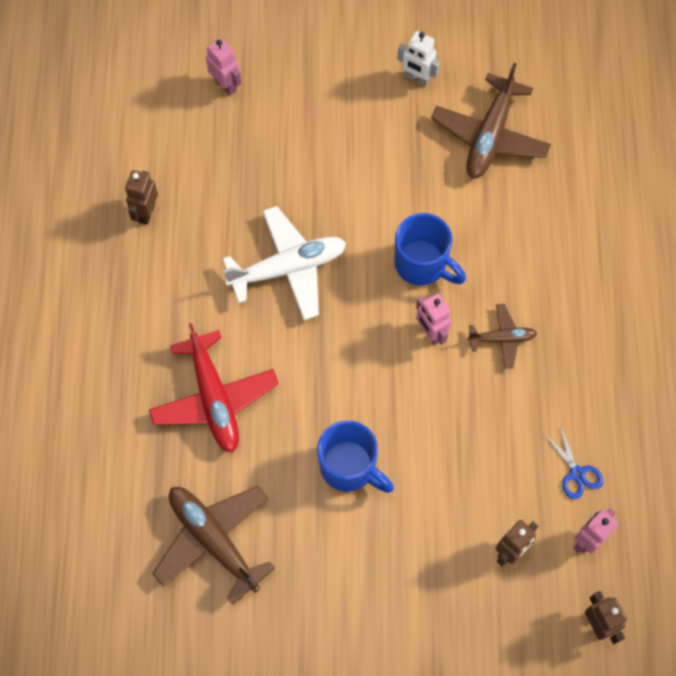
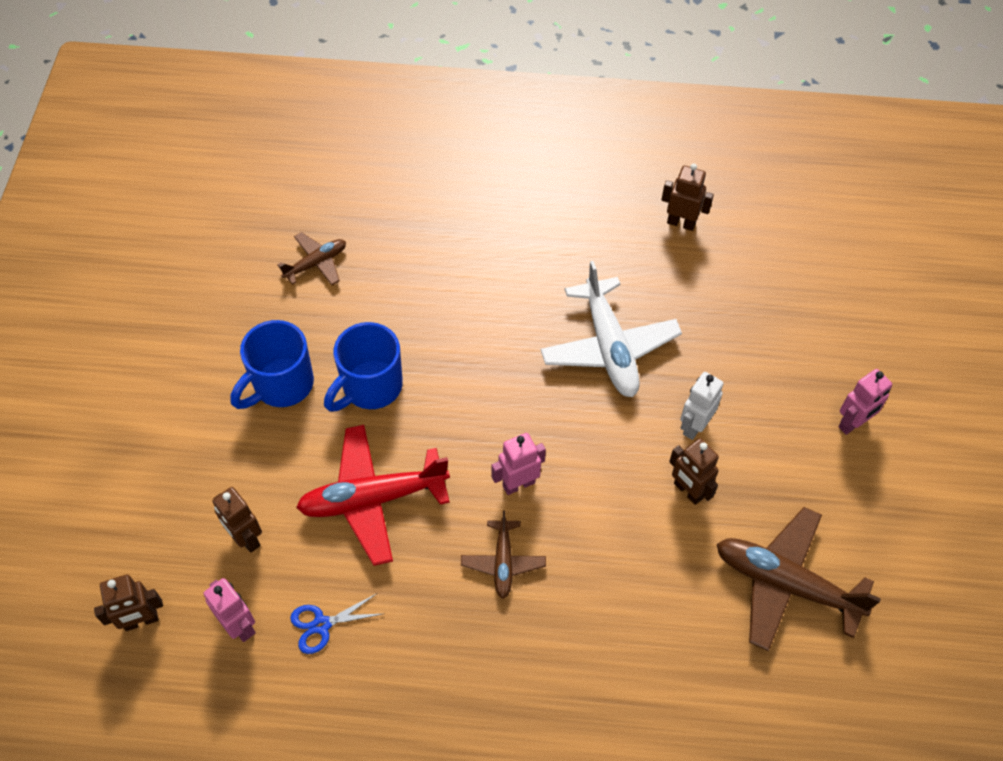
camera: 95 degrees right, 10 degrees down
(214, 398) = (465, 271): red plane -> red plane (373, 499)
(214, 540) = (316, 263): brown plane -> brown plane, size x0.54
(226, 85) = (843, 302): pink robot -> pink robot (853, 423)
(417, 78) = (867, 505): white robot -> white robot (694, 426)
(420, 203) = (688, 491): none -> brown robot
(422, 264) = (606, 484): blue mug -> blue mug (281, 385)

